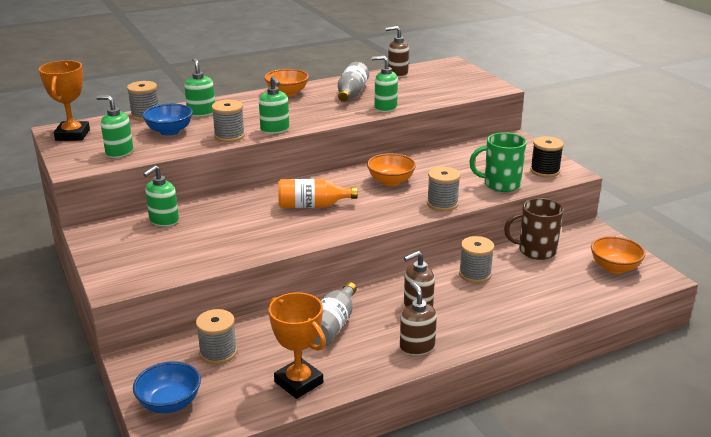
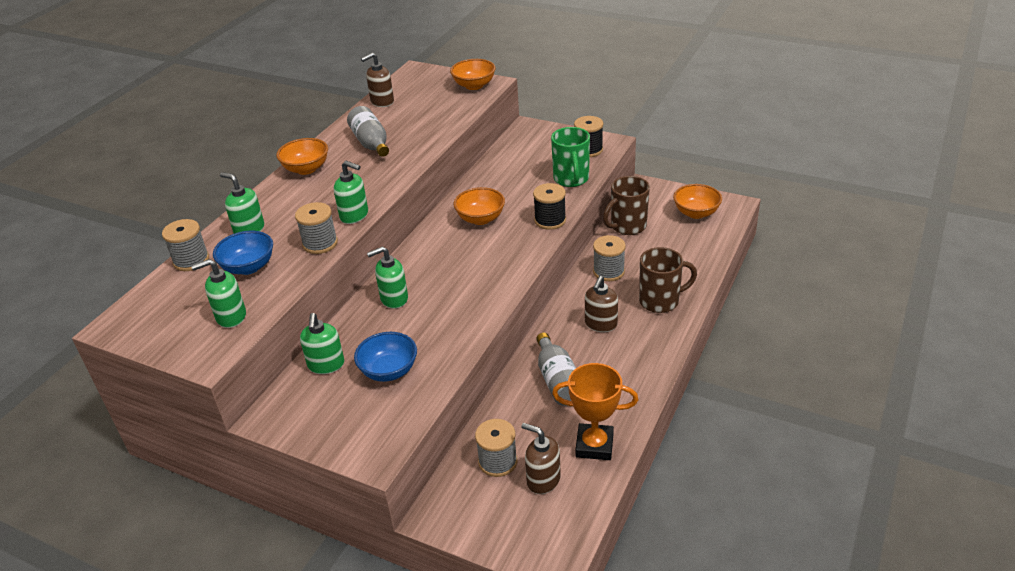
camera: 35 degrees left, 10 degrees up
(72, 135) = (143, 322): orange trophy -> none
(169, 403) = (517, 531): blue bowl -> blue bowl (389, 371)
(312, 206) = (445, 277): orange bottle -> none
(385, 107) = (423, 145): green soap dispenser -> green soap dispenser (394, 299)
(417, 346) = (641, 360): brown soap dispenser -> brown soap dispenser (543, 480)
(442, 204) = (550, 220): grey spool -> black spool
(481, 85) = (474, 85): none -> orange bowl
(491, 314) = (660, 301): none -> brown mug
(500, 184) = (571, 179): green mug -> green mug turned 60 degrees counterclockwise

